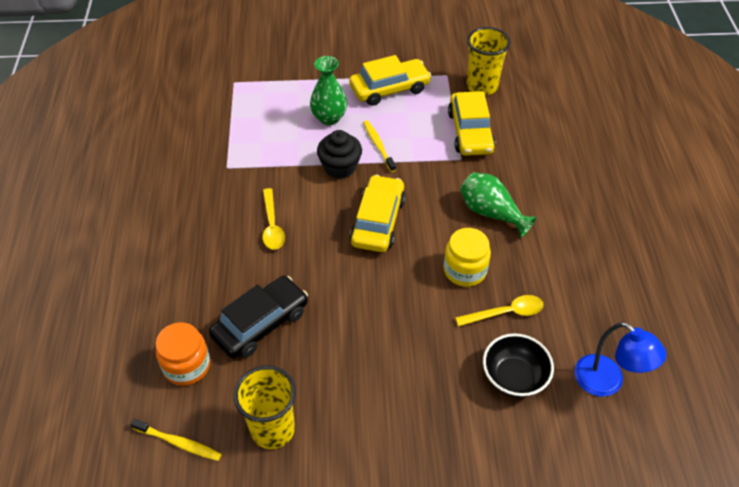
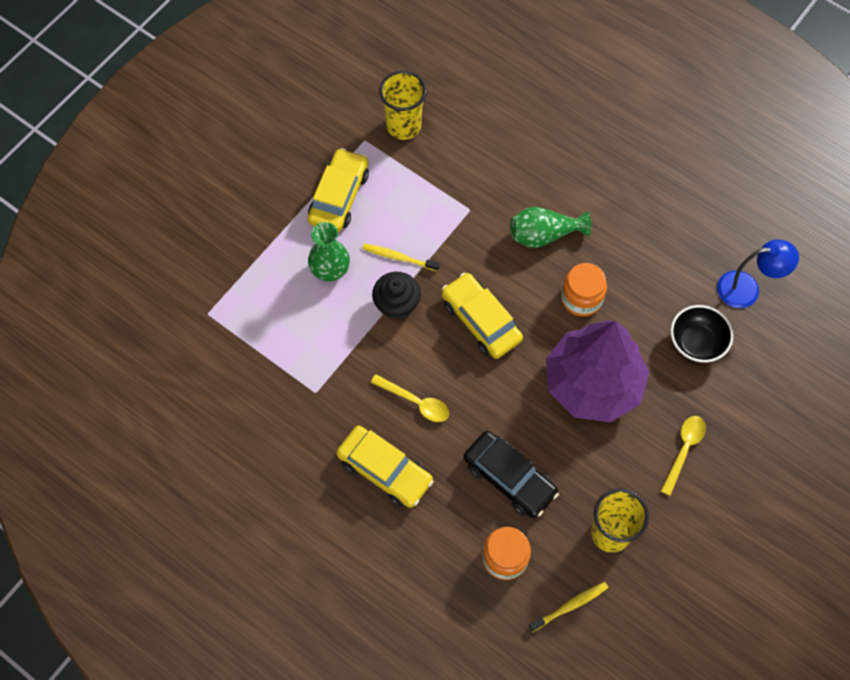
camera: 50 degrees left, 15 degrees up
(261, 323) = (509, 478): black car -> black car turned 135 degrees clockwise
(399, 326) = (593, 383): none -> purple tree
(465, 270) = (581, 298): yellow jar -> orange jar
(470, 132) = (447, 178): yellow car -> yellow car (385, 470)
(505, 313) = (641, 303): yellow spoon -> yellow spoon (684, 450)

